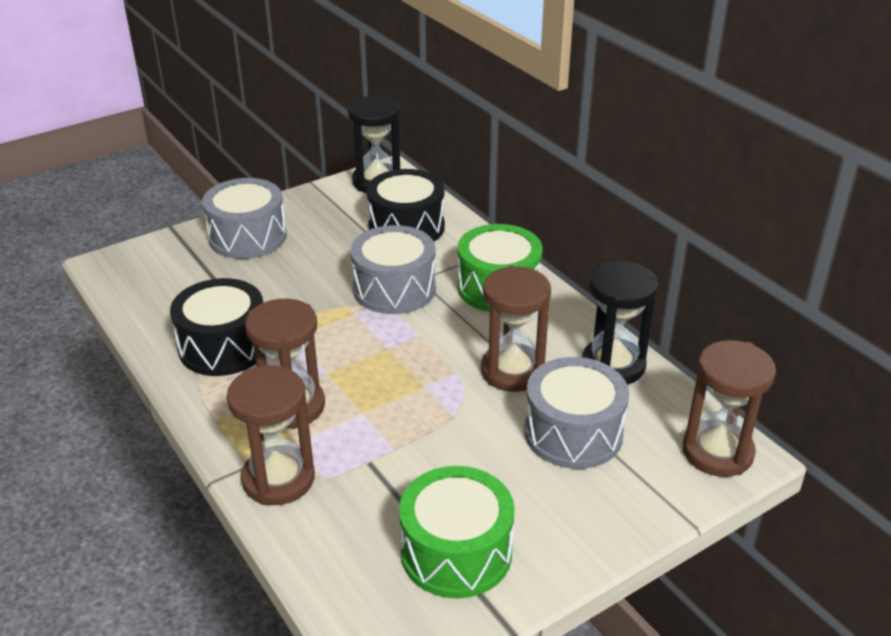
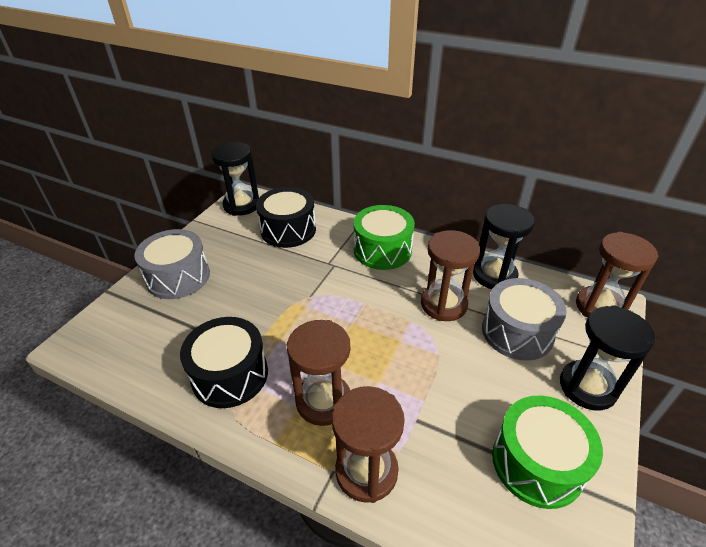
camera: 30 degrees left, 5 degrees up
(394, 289) = (318, 276): grey drum -> none
(596, 518) = (587, 387): none -> black hourglass

